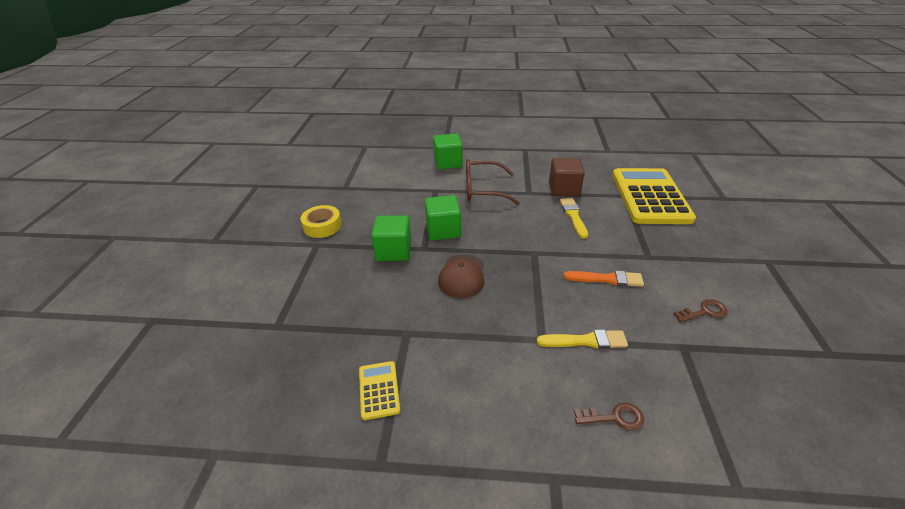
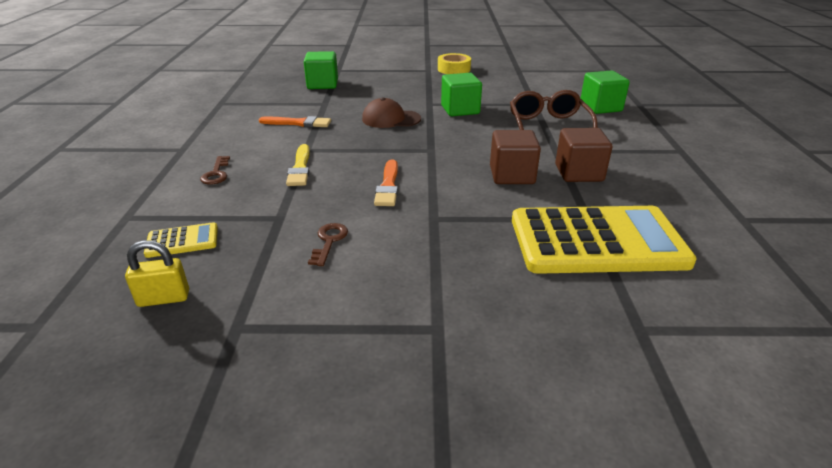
camera: 85 degrees right, 5 degrees down
(379, 390) = (275, 99): yellow calculator -> yellow calculator (182, 241)
(393, 251) = (423, 94): green cube -> green cube (322, 84)
(468, 353) = (298, 123): none -> orange brush
(573, 216) = (512, 175): yellow brush -> brown cube
(704, 311) = (329, 241): brown key -> brown key turned 150 degrees counterclockwise
(834, 409) = (164, 298): none -> yellow padlock

